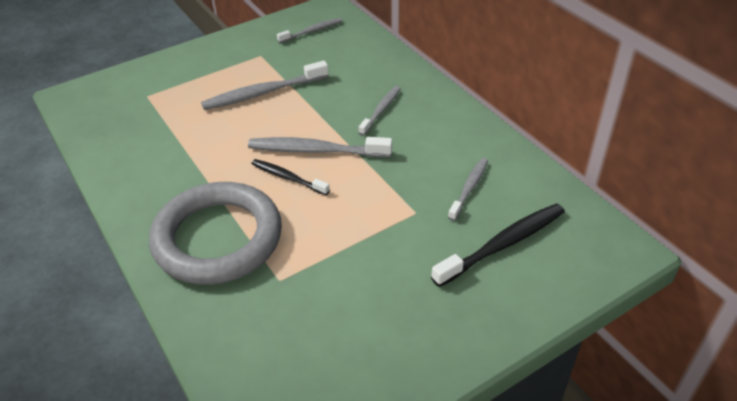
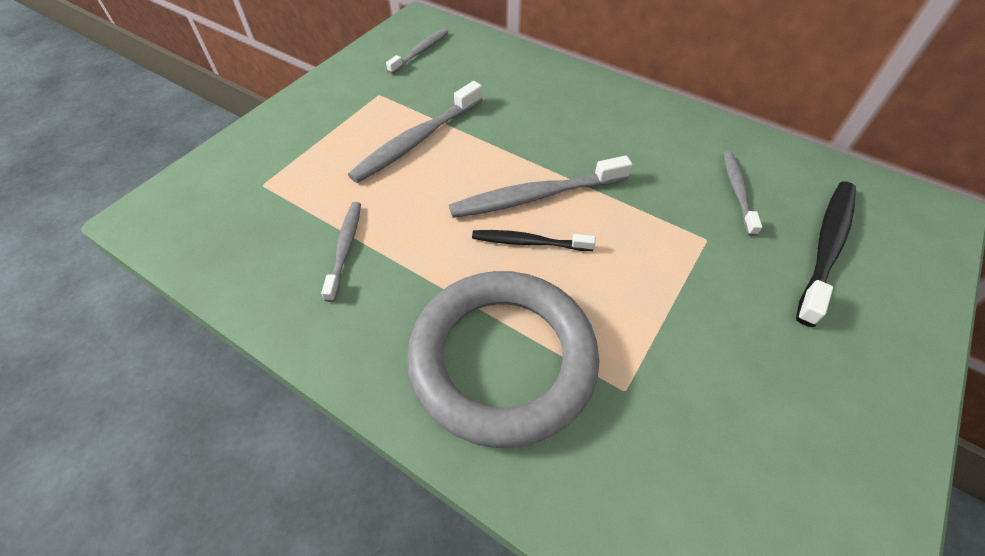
camera: 25 degrees left, 10 degrees up
(381, 110) = (571, 126): grey toothbrush -> grey toothbrush (345, 248)

